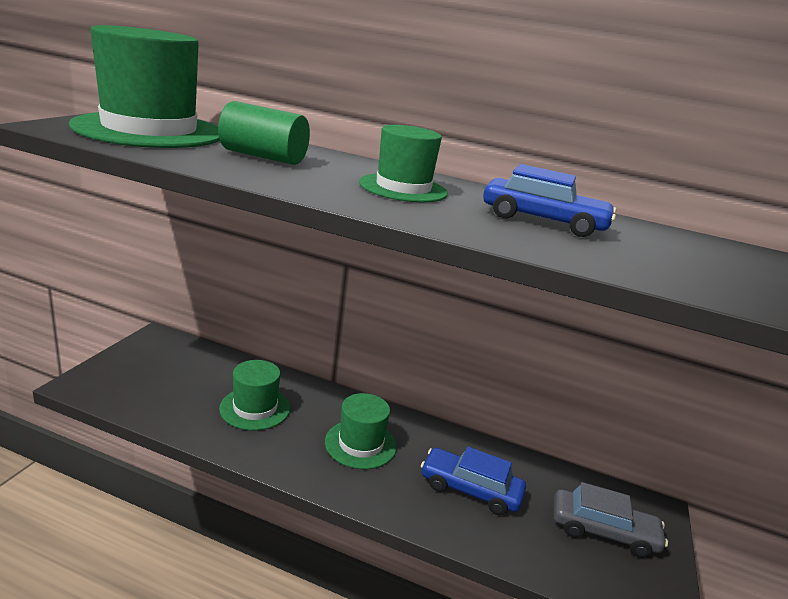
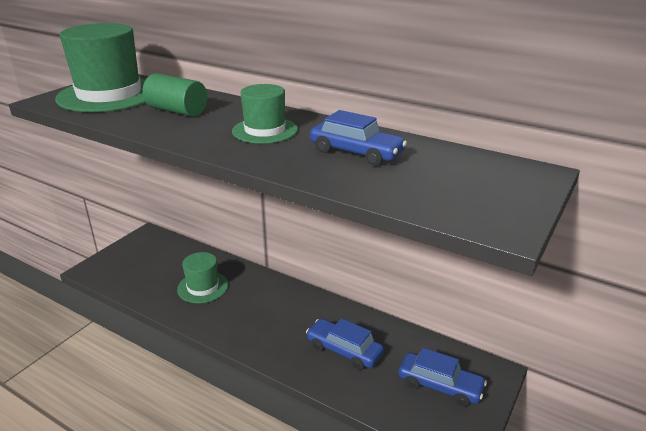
camera: 15 degrees right, 5 degrees up
(360, 444) = (272, 314): green hat -> none
(603, 531) = (440, 386): grey car -> blue car

